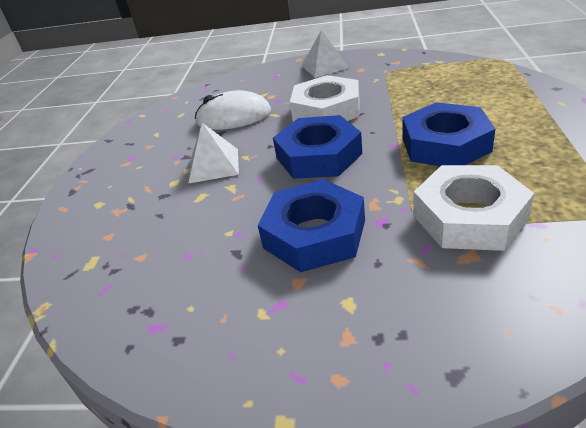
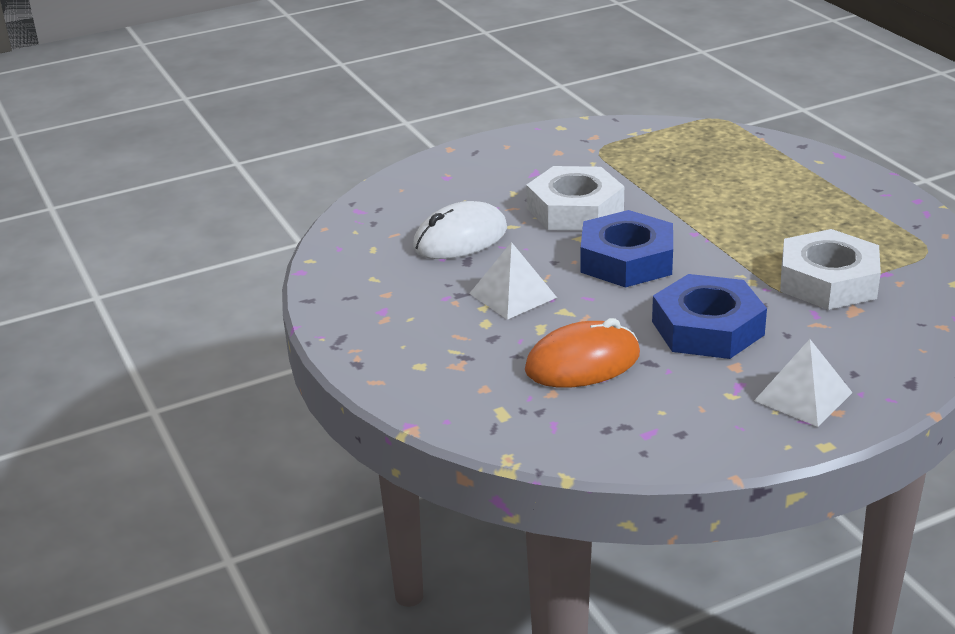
camera: 35 degrees left, 5 degrees down
(190, 236) = (582, 362): none -> orange mouse
(325, 66) = (503, 154): white pyramid -> white pyramid (803, 396)
(445, 144) = (747, 223): blue nut -> none

